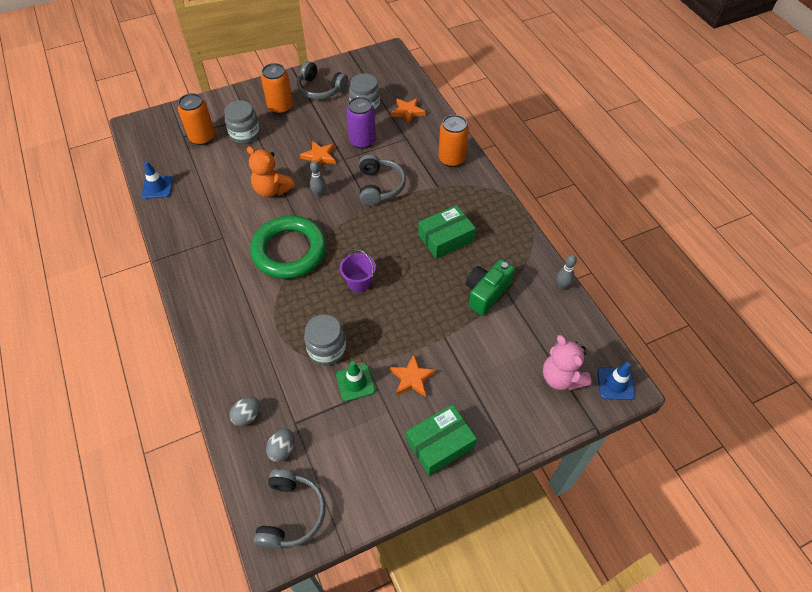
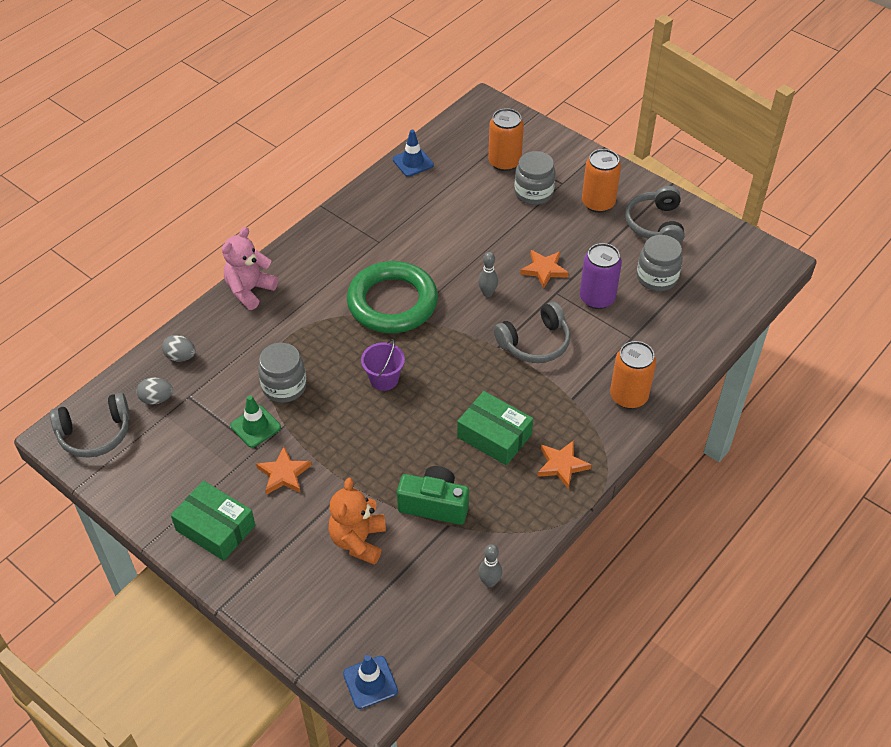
camera: 65 degrees right, 5 degrees down
(272, 190) = (467, 251): orange teddy bear -> orange teddy bear (358, 540)
(407, 112) = (679, 321): orange star -> orange star (561, 465)
(561, 377) = (351, 620): pink teddy bear -> pink teddy bear (249, 290)

